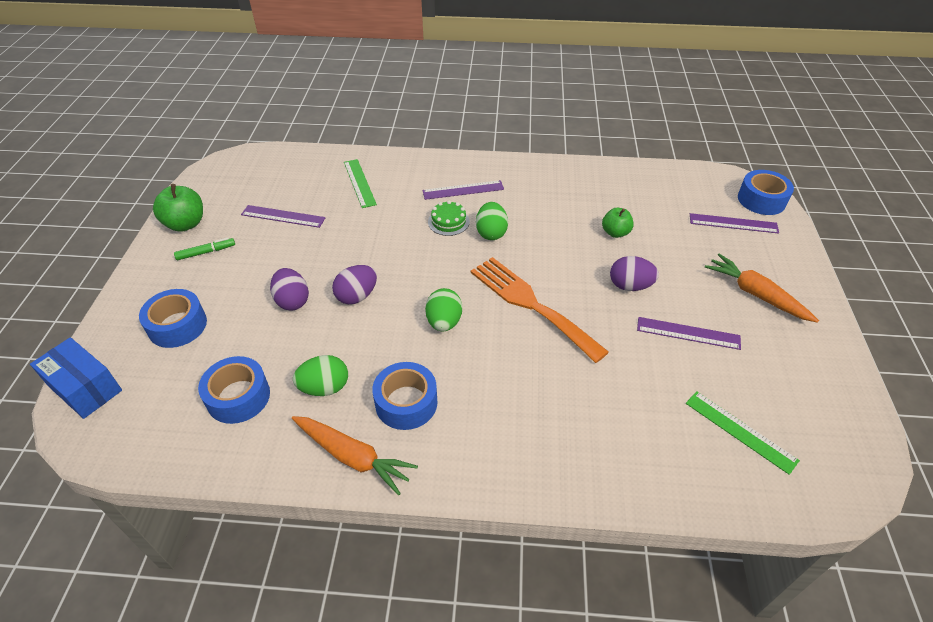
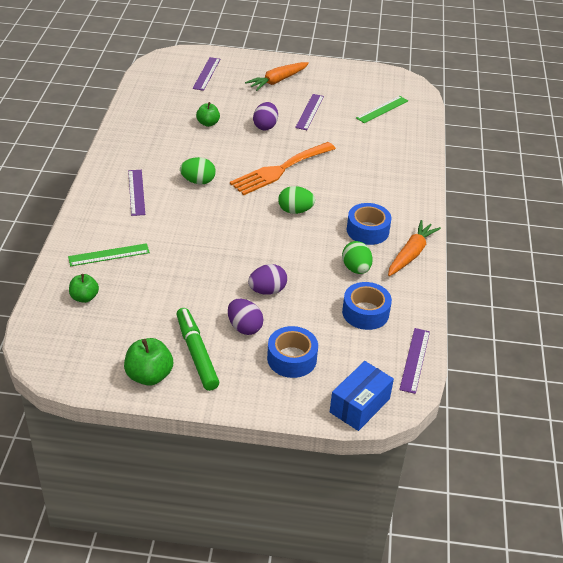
camera: 90 degrees left, 5 degrees down
(206, 252) = (197, 353): green marker -> green marker, size x1.86
(283, 216) = (151, 304): purple ruler -> purple ruler (415, 360)
(299, 175) = (84, 297): none -> green apple
(357, 296) = (264, 254): purple egg -> purple egg (244, 327)
(448, 222) = (179, 203): green cake -> none
(761, 200) = (182, 57): blue tape -> none

